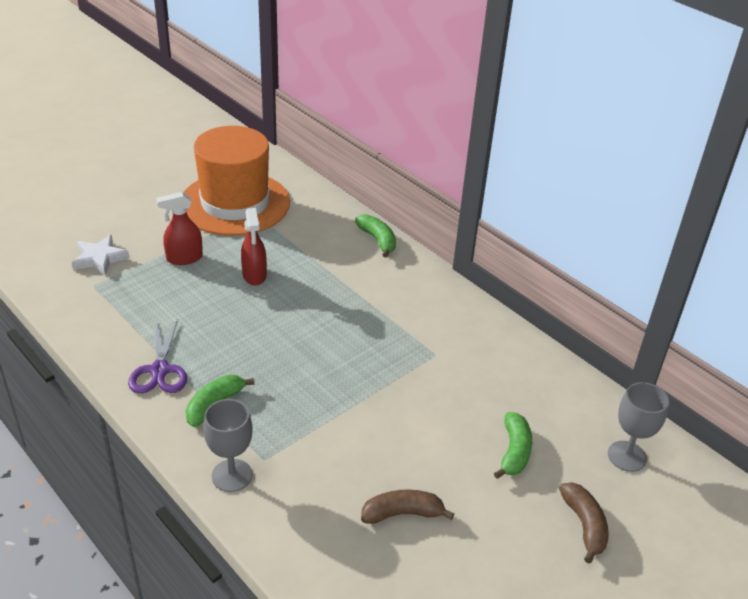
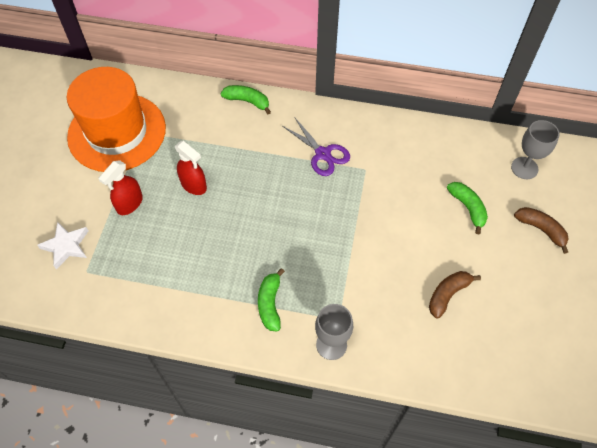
camera: 35 degrees left, 20 degrees up
(159, 370) = (208, 305): purple scissors -> purple scissors (323, 154)

